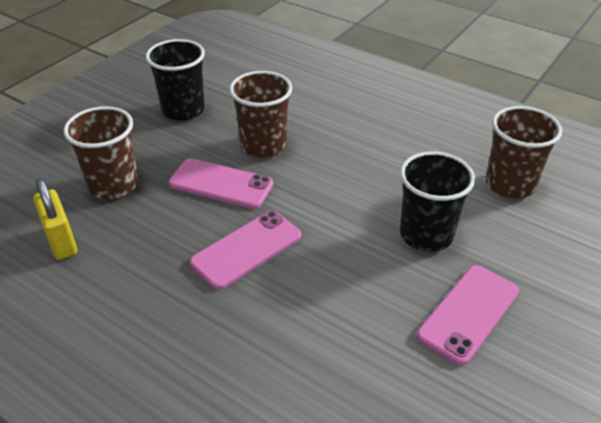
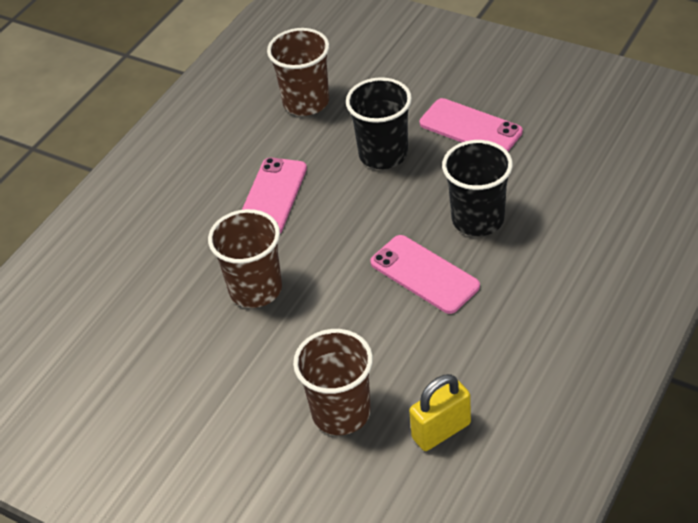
camera: 90 degrees left, 5 degrees up
(183, 110) = (183, 382): black cup -> black cup (477, 219)
(221, 184) = (328, 313): pink phone -> pink phone (272, 197)

